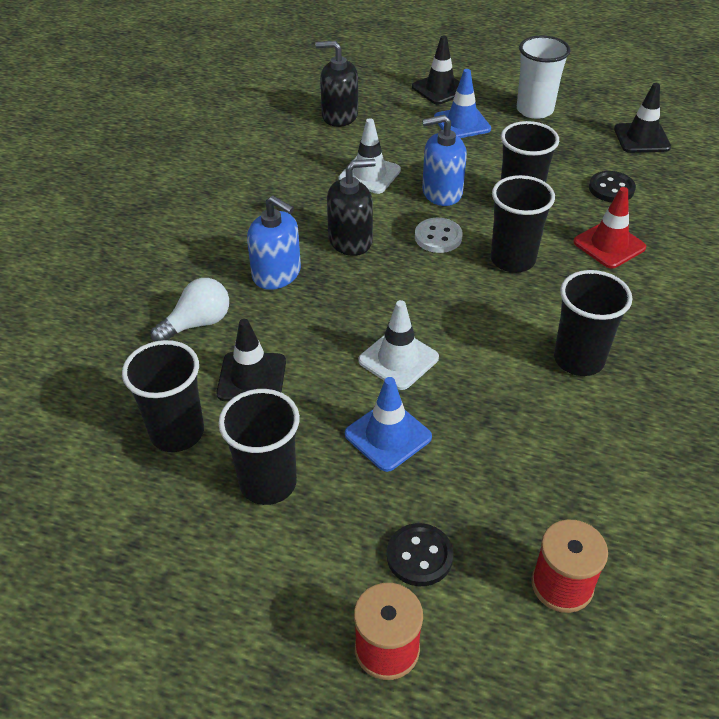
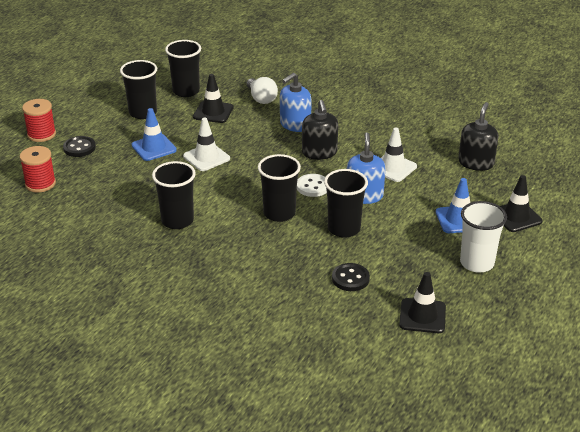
camera: 100 degrees right, 10 degrees down
(609, 245) = (281, 260): red traffic cone -> none

